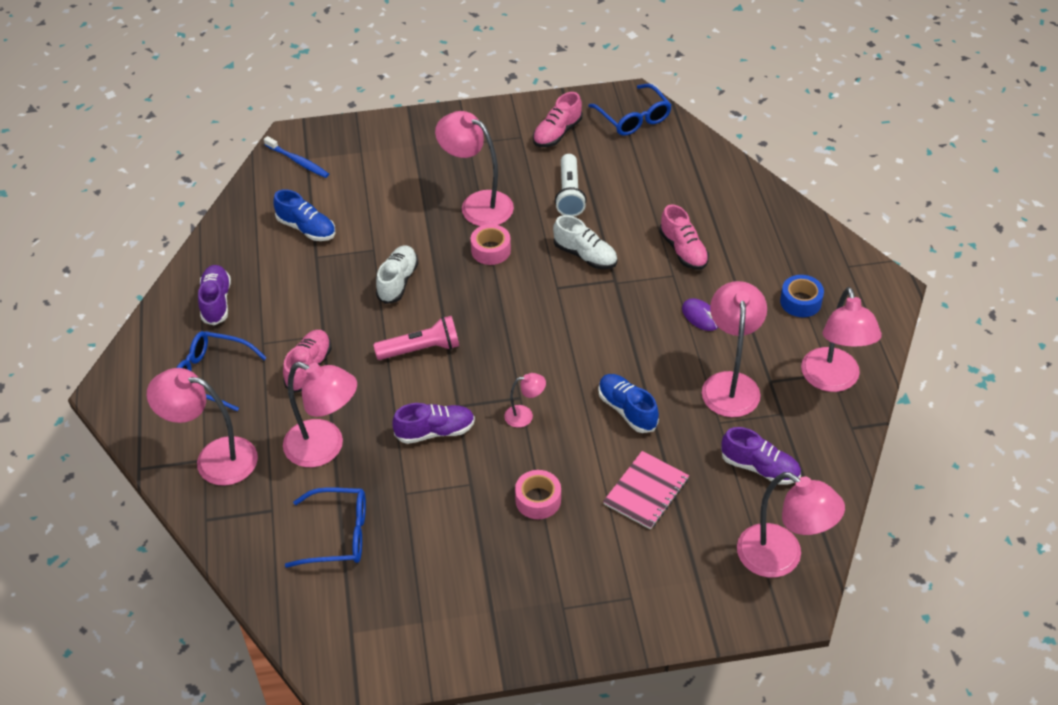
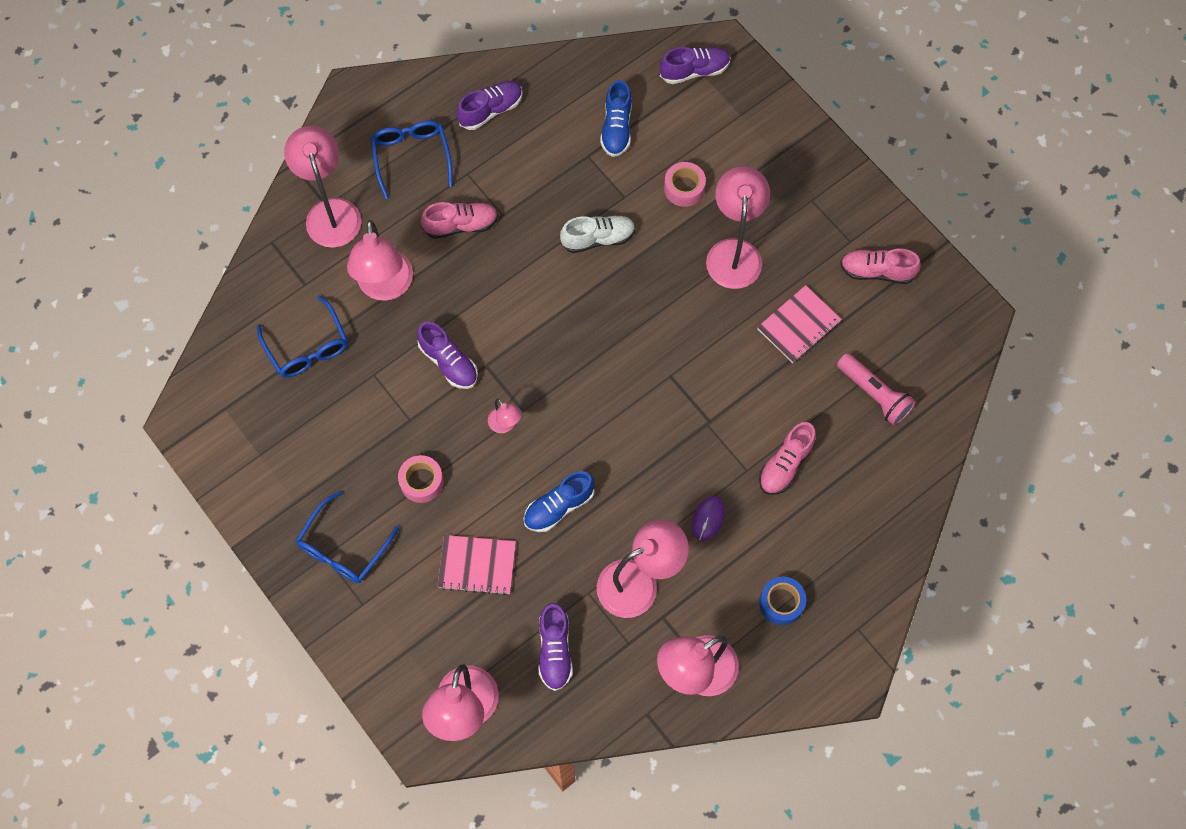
camera: 60 degrees right, 20 degrees up
(298, 161) = (694, 71): blue toothbrush -> purple shoe
(421, 349) = (531, 301): pink flashlight -> pink flashlight (874, 394)
(491, 250) = (682, 295): pink tape -> pink tape (684, 188)
(569, 194) = (798, 325): white flashlight -> pink notebook
(585, 255) = (725, 380): white shoe -> none
(627, 410) = (558, 507): blue shoe -> blue shoe turned 150 degrees counterclockwise
(634, 118) = (945, 331): blue glasses -> blue glasses (343, 548)

